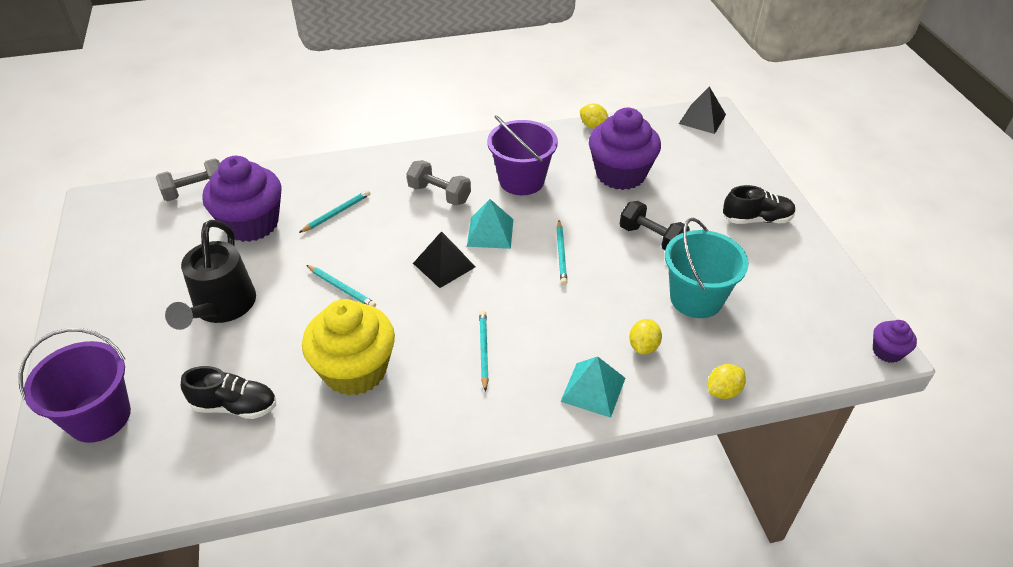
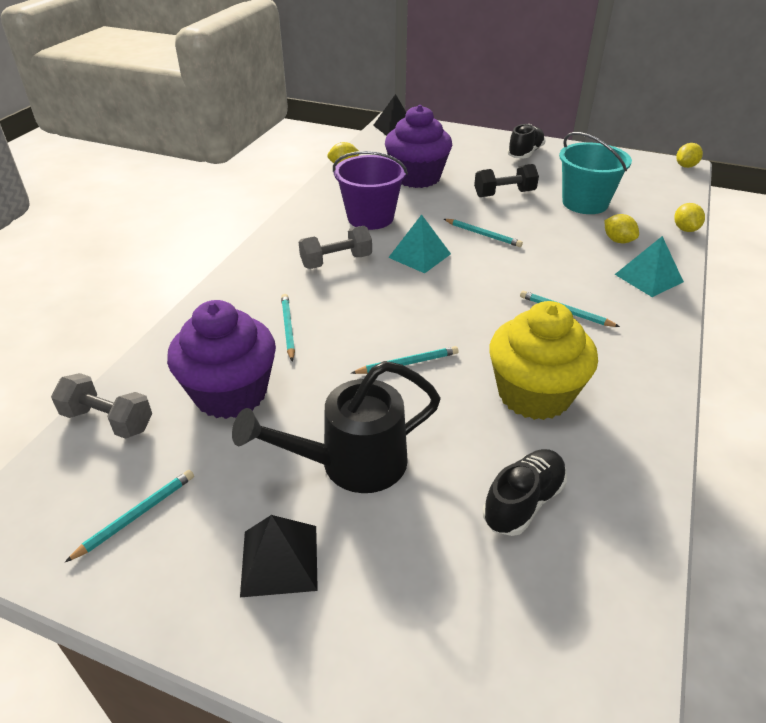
camera: 55 degrees left, 5 degrees down
(99, 417) = (451, 649): purple bucket -> none
(131, 244) = (136, 515): none -> turquoise pencil
(195, 191) = (108, 420): grey dumbbell -> grey dumbbell turned 75 degrees counterclockwise
(221, 308) = (351, 464): black watering can -> black watering can turned 120 degrees clockwise
(444, 265) = (436, 293): black pyramid -> black pyramid (280, 560)
(887, 351) = (686, 166): purple cupcake -> yellow lemon

